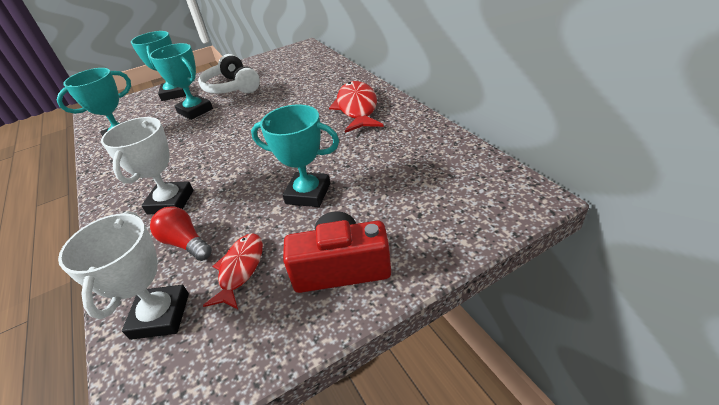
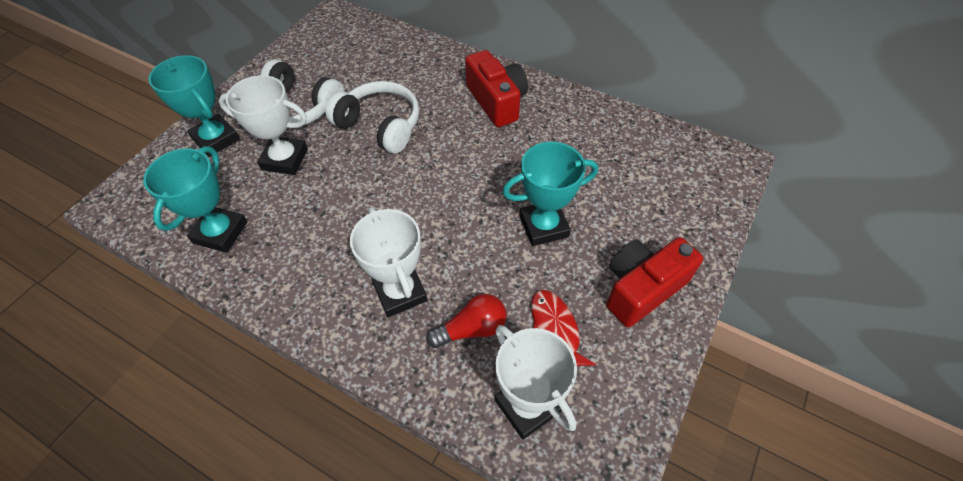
camera: 35 degrees left, 15 degrees up
(186, 243) = (472, 329): red light bulb -> red light bulb turned 150 degrees clockwise
(195, 111) = (285, 159): turquoise trophy -> white trophy
(266, 105) = (380, 125): none -> white headphones
(357, 108) = (497, 101): red fish -> red camera

